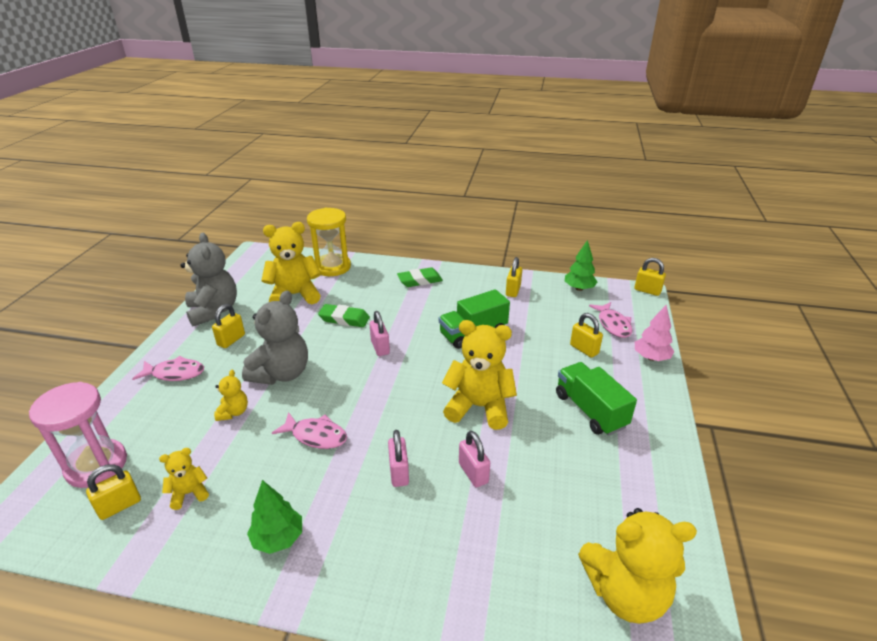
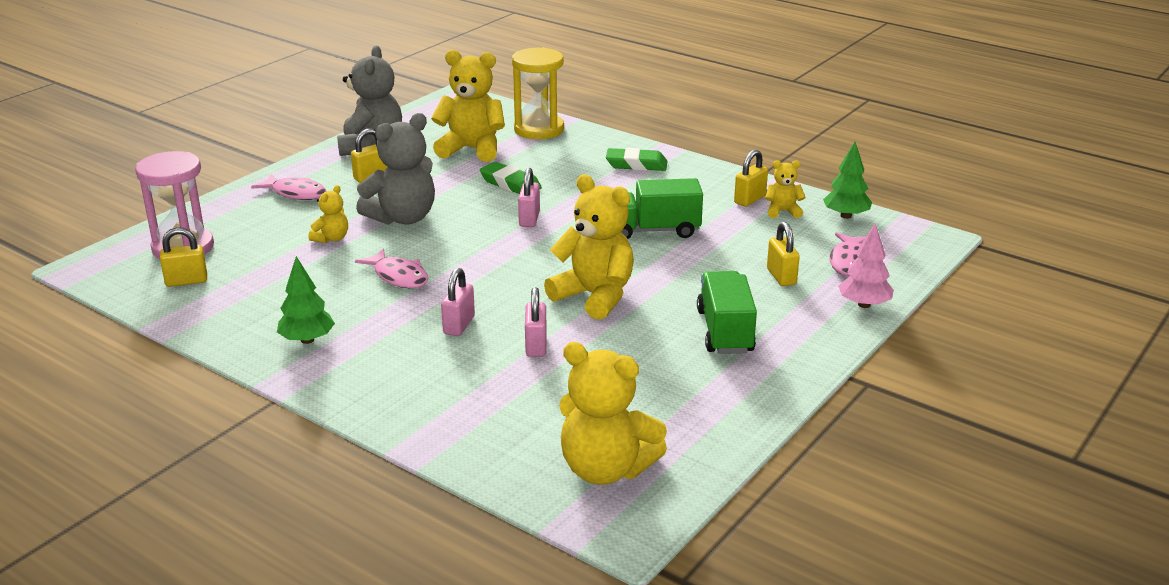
camera: 25 degrees right, 5 degrees down
(189, 493) = (250, 288): yellow teddy bear -> yellow teddy bear (783, 211)
(647, 291) = (945, 238): yellow padlock -> none

